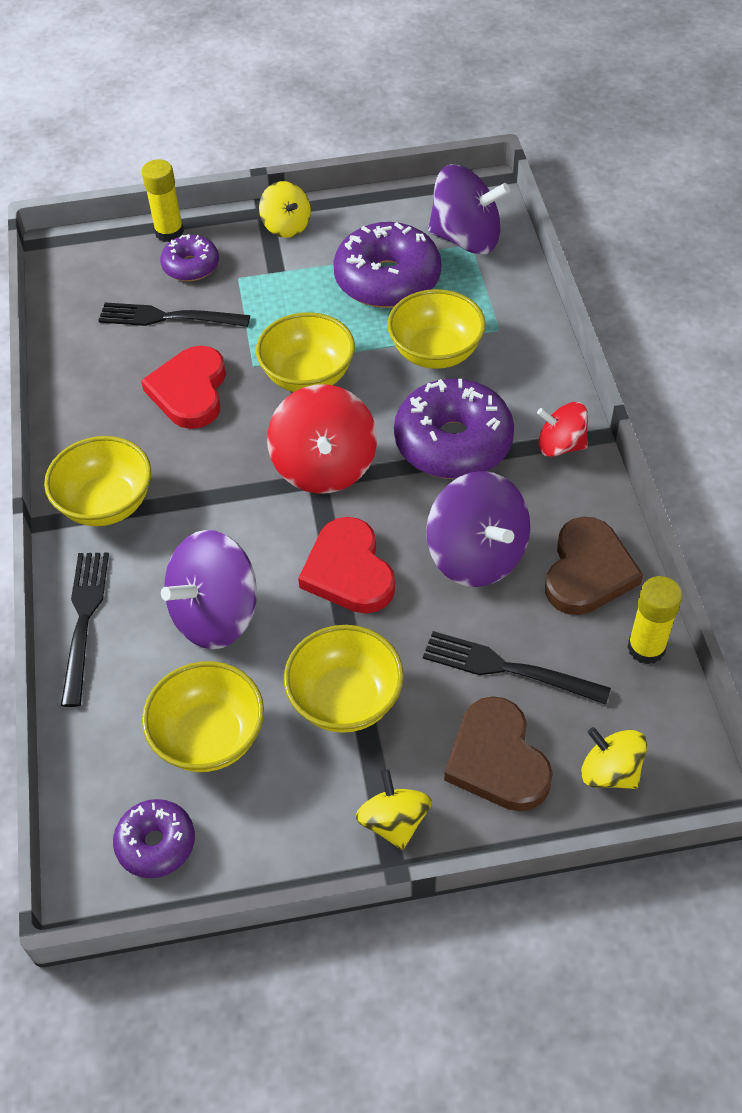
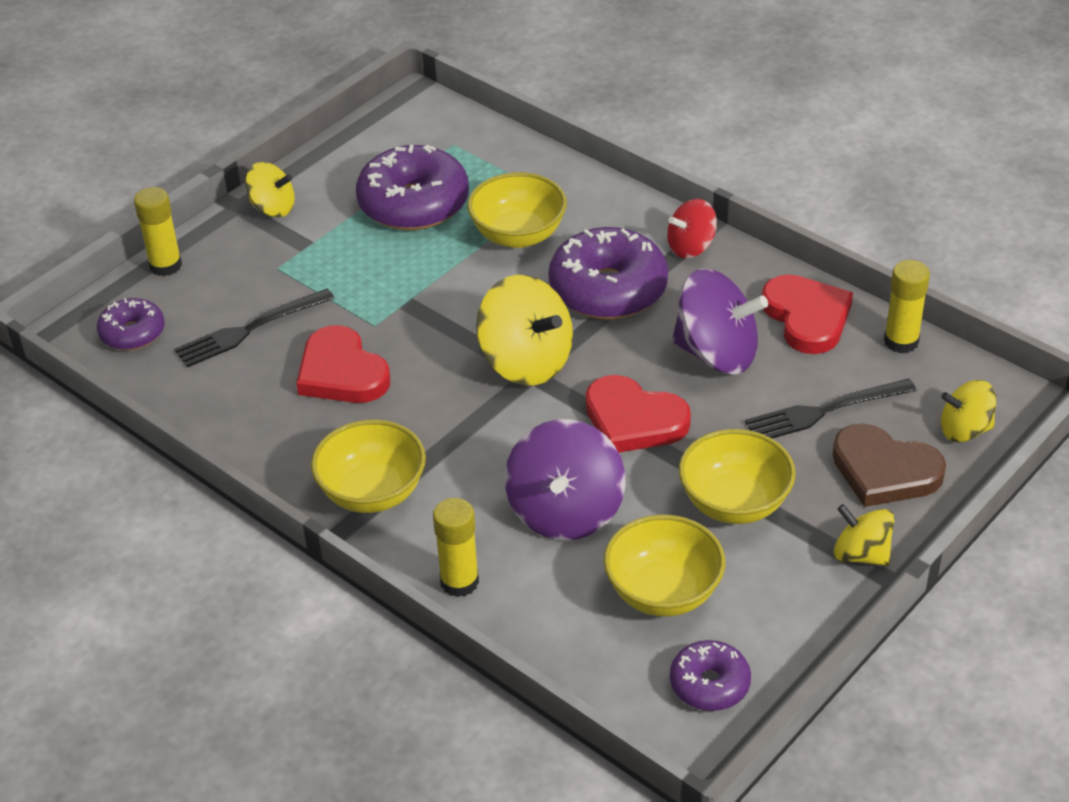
camera: 40 degrees left, 10 degrees down
(84, 619) = (459, 582): black fork -> yellow glue stick
(191, 266) = (221, 281): purple donut -> purple donut (132, 333)
(308, 376) = (432, 307): yellow bowl -> none
(324, 467) = (526, 362): red spinning top -> yellow spinning top
(466, 239) = (444, 142): purple spinning top -> none
(588, 571) = (807, 317): brown heart -> red heart

